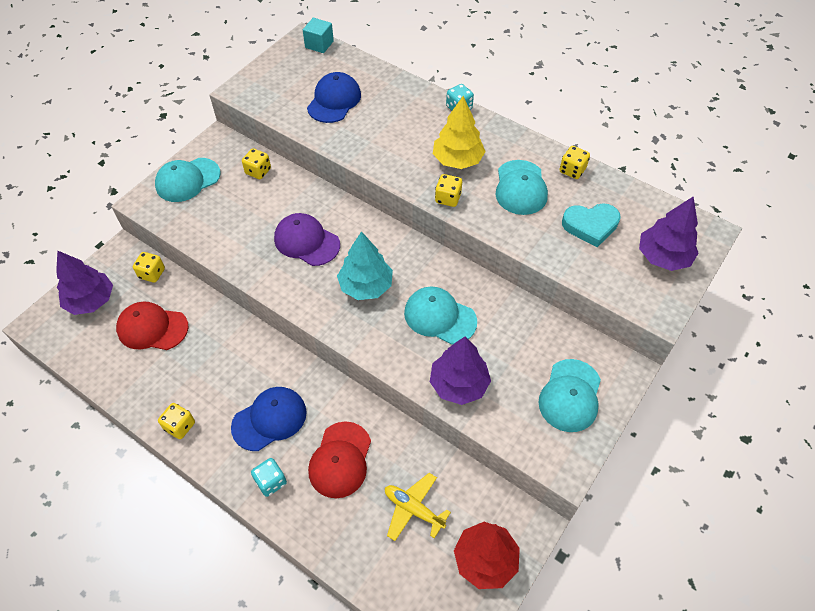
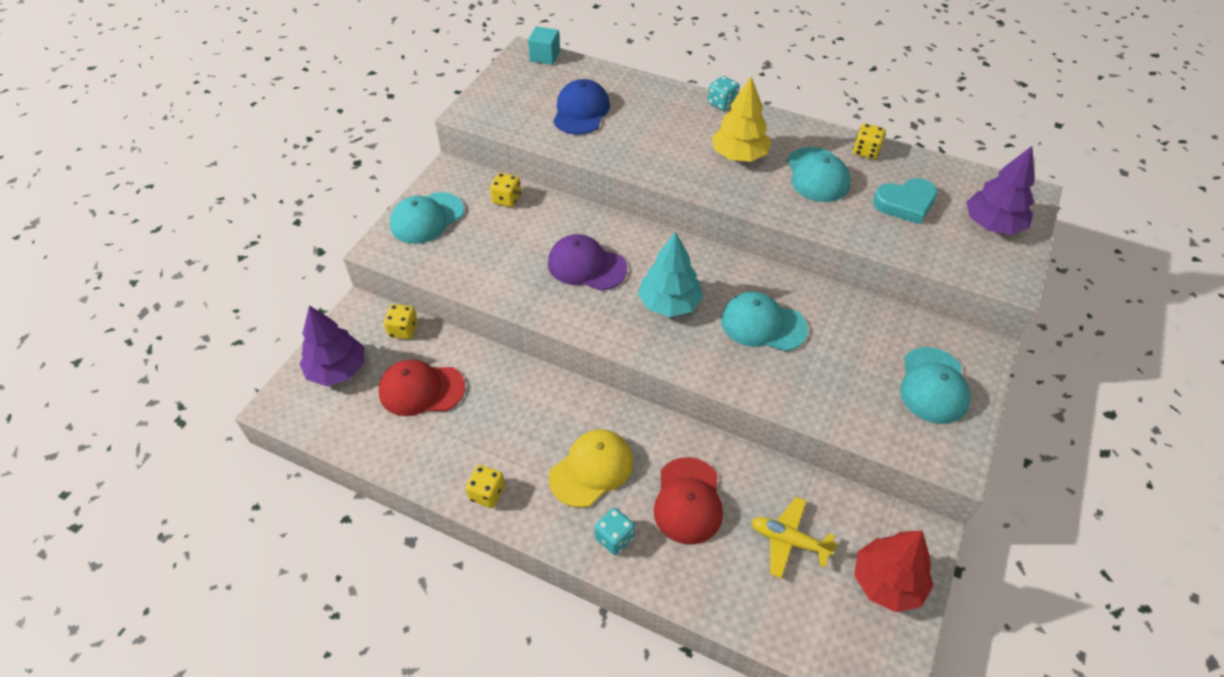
camera: 10 degrees left, 5 degrees down
(269, 419) = (592, 469): blue cap -> yellow cap
(448, 198) = (742, 195): yellow dice -> none
(458, 384) = (808, 392): purple tree -> none

